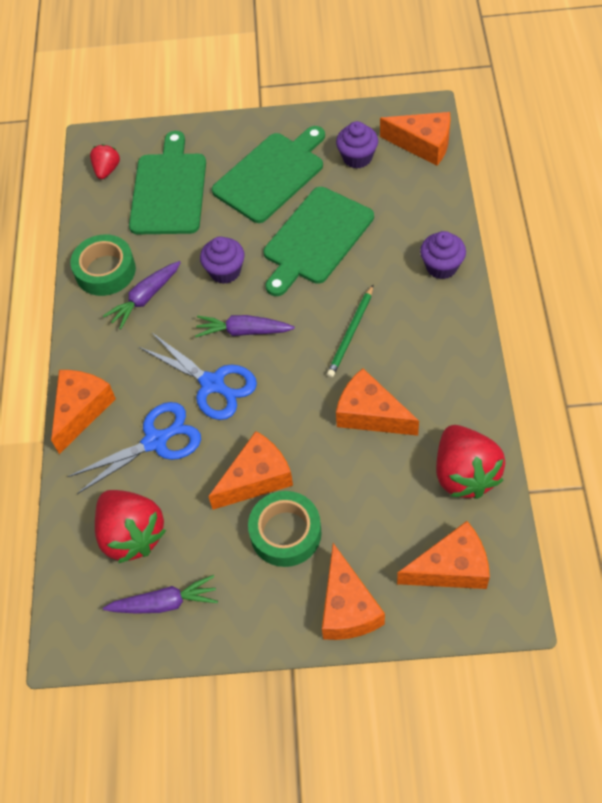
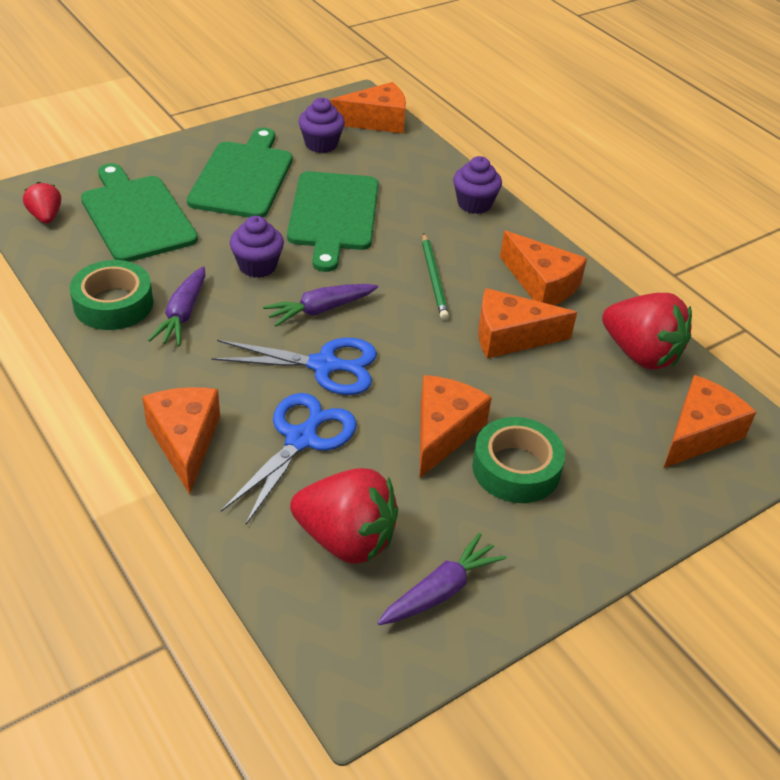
camera: 40 degrees left, 15 degrees down
(347, 607) = (636, 508): orange cheese -> orange cheese (541, 284)

